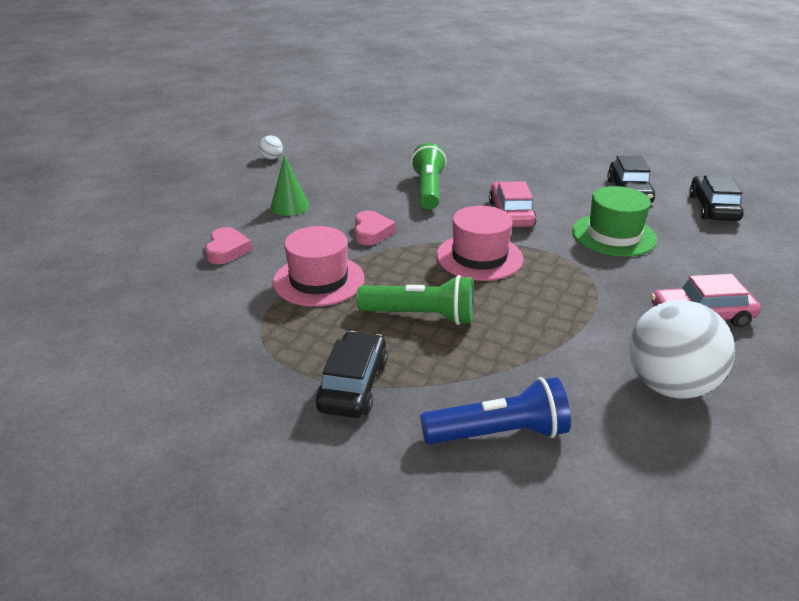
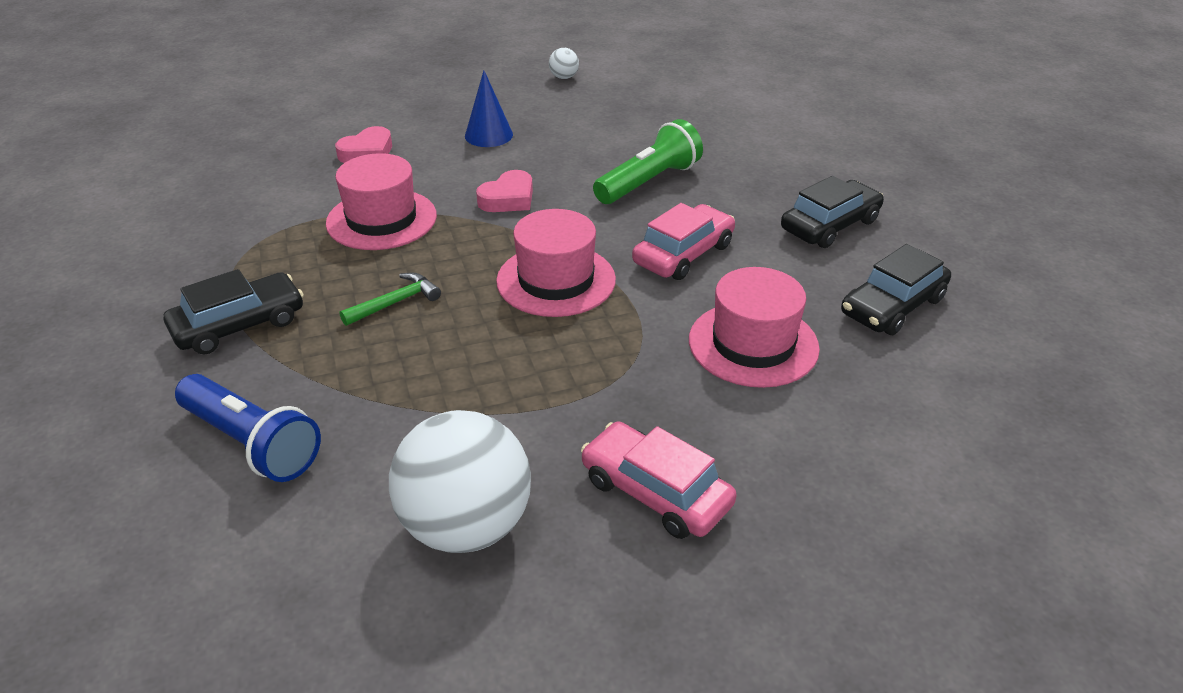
camera: 45 degrees right, 5 degrees up
(289, 206) = (488, 135): green cone -> blue cone
(421, 315) = (395, 302): green flashlight -> green hammer
(613, 235) = (753, 344): green hat -> pink hat
(713, 208) = (974, 392): black car -> black car (830, 225)

